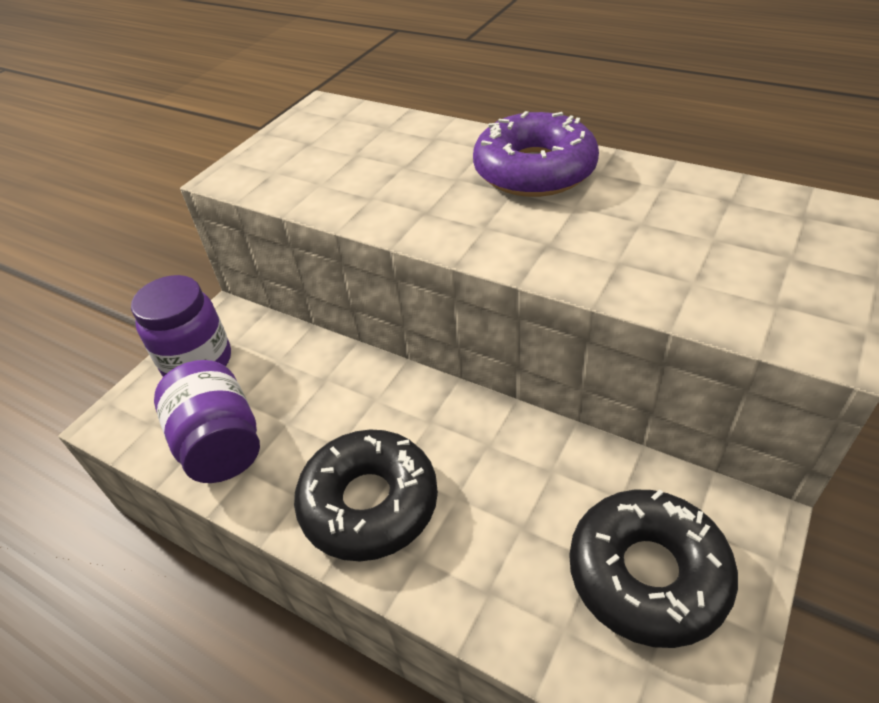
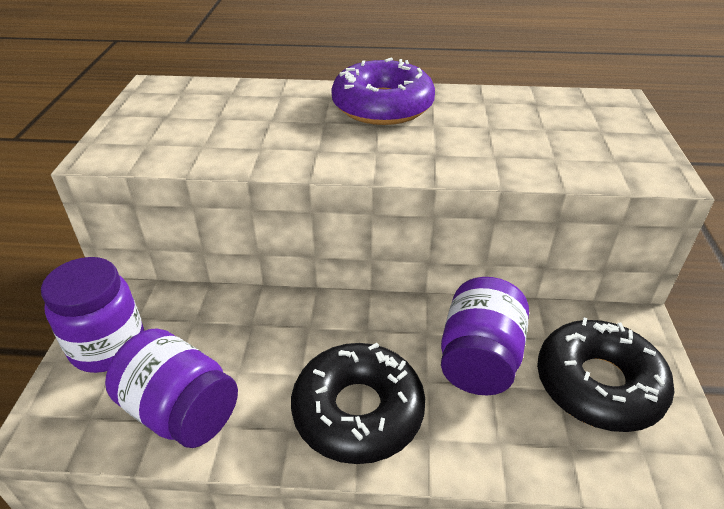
camera: 30 degrees left, 5 degrees down
(526, 494) = (479, 359): none -> purple jar

